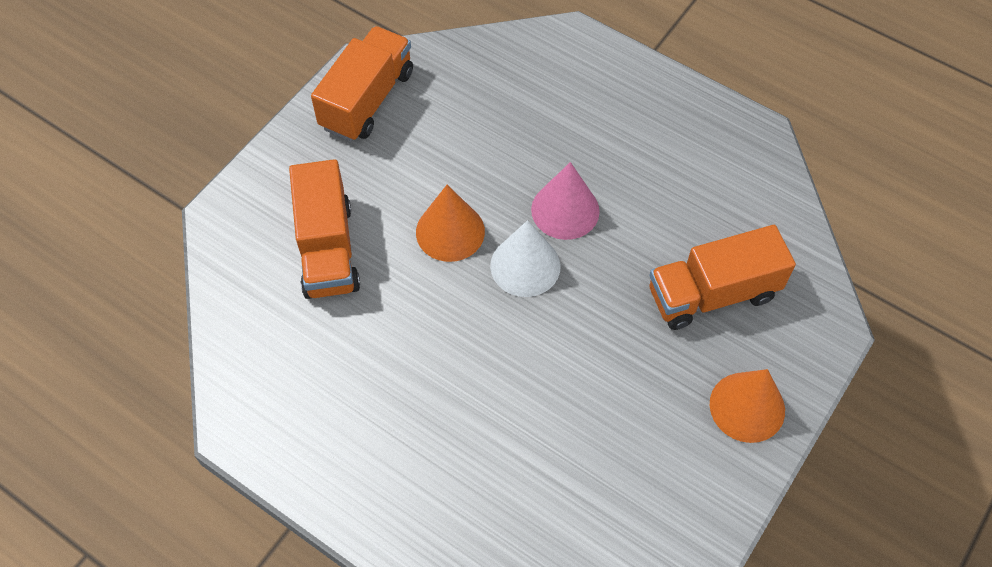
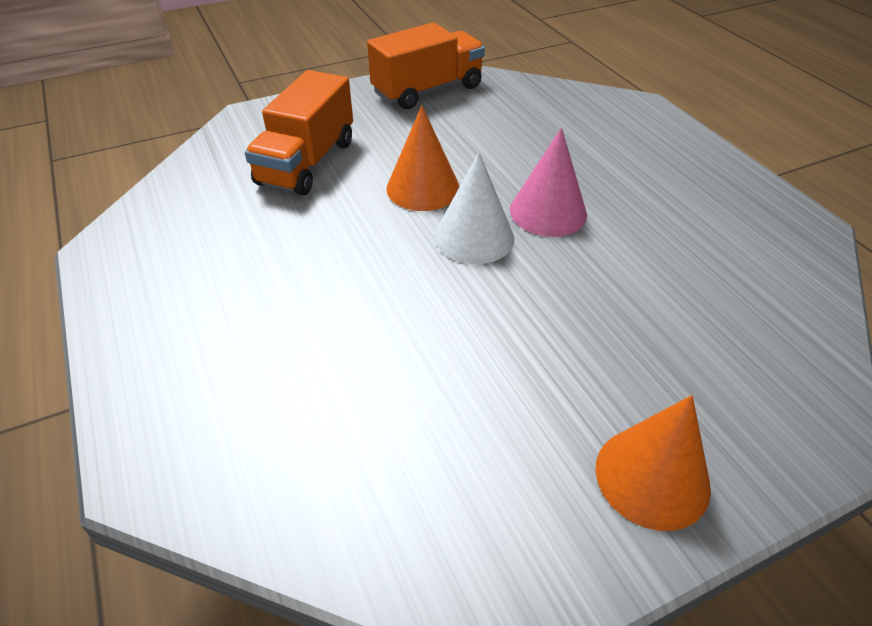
camera: 30 degrees right, 15 degrees down
(712, 294) = (672, 340): orange truck -> none

